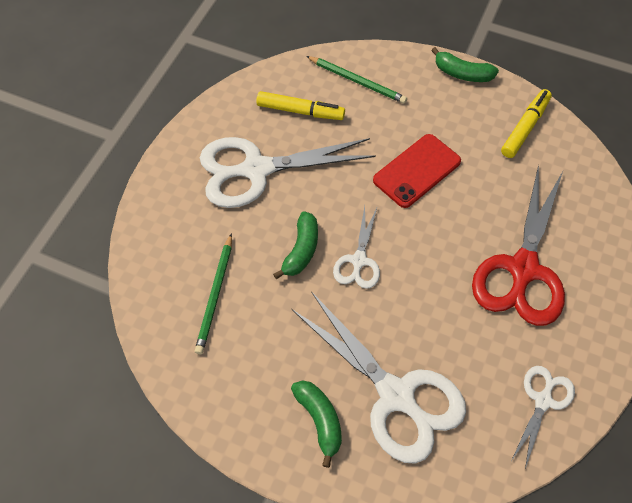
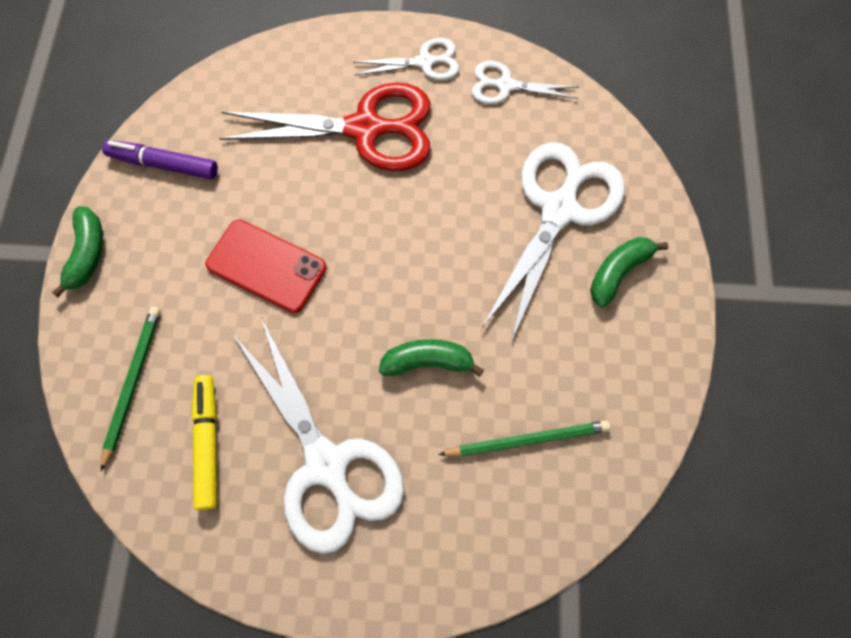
camera: 110 degrees left, 10 degrees up
(359, 260) = (417, 293): white scissors -> white scissors (424, 62)
(525, 128) = (164, 164): yellow marker -> purple marker

